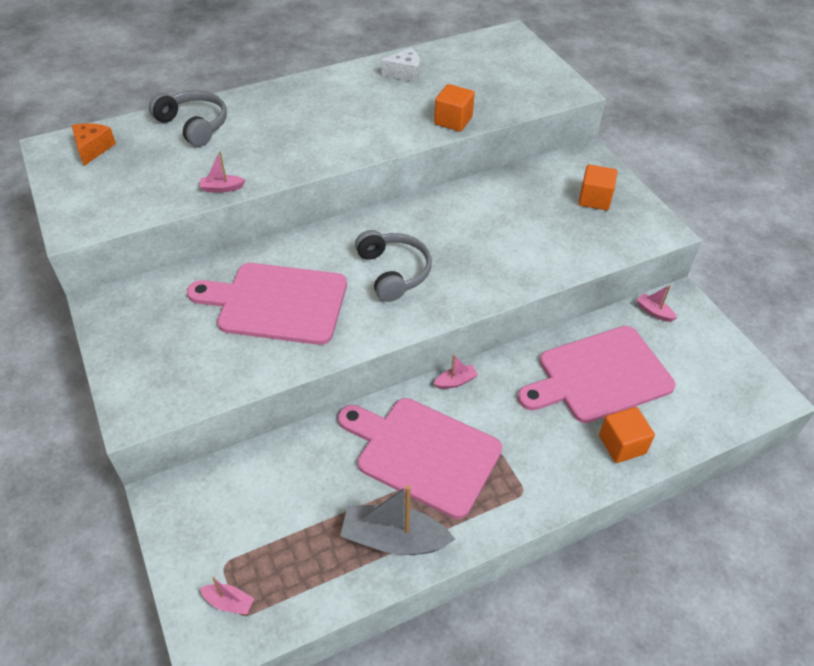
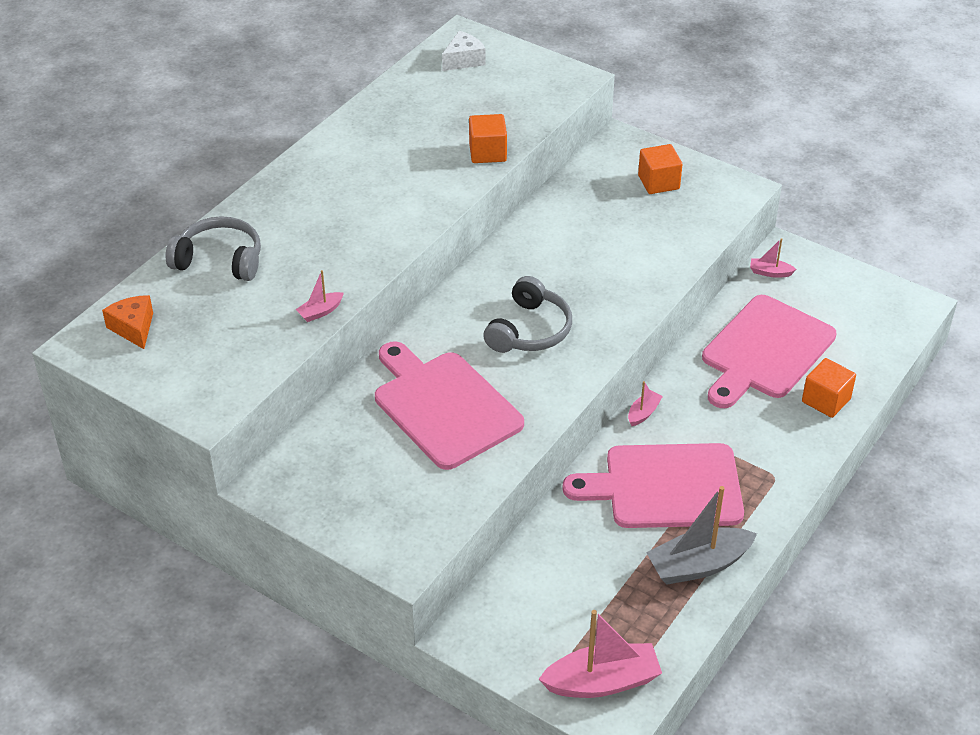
camera: 30 degrees left, 5 degrees down
(229, 602) = (602, 682): pink boat -> pink boat, size x2.10
(277, 303) = (443, 406): pink cutting board -> pink cutting board turned 75 degrees clockwise
(393, 272) = (529, 330): grey headphones -> grey headphones turned 75 degrees clockwise
(405, 73) = (391, 119): white cheese -> white cheese (463, 60)

